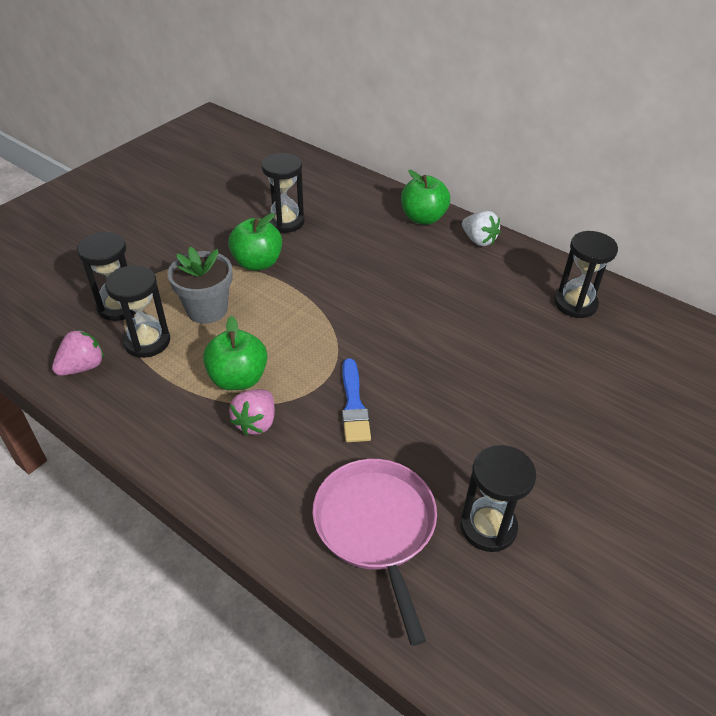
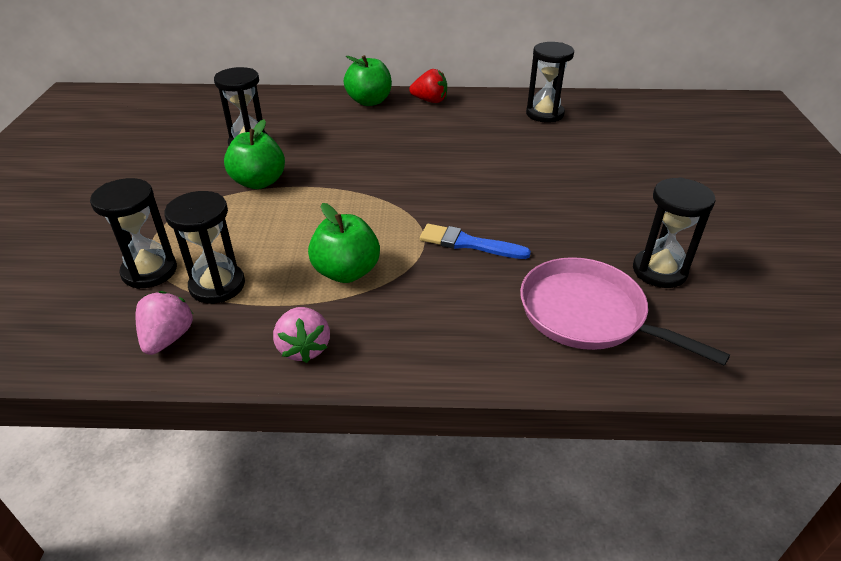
camera: 35 degrees left, 5 degrees down
(207, 309) = (251, 235): grey flower pot -> none
(256, 422) = (403, 295): pink strawberry -> pink strawberry (304, 348)
(353, 405) = (468, 243): blue brush -> blue brush turned 150 degrees clockwise
(478, 240) = (430, 101): white strawberry -> red strawberry

